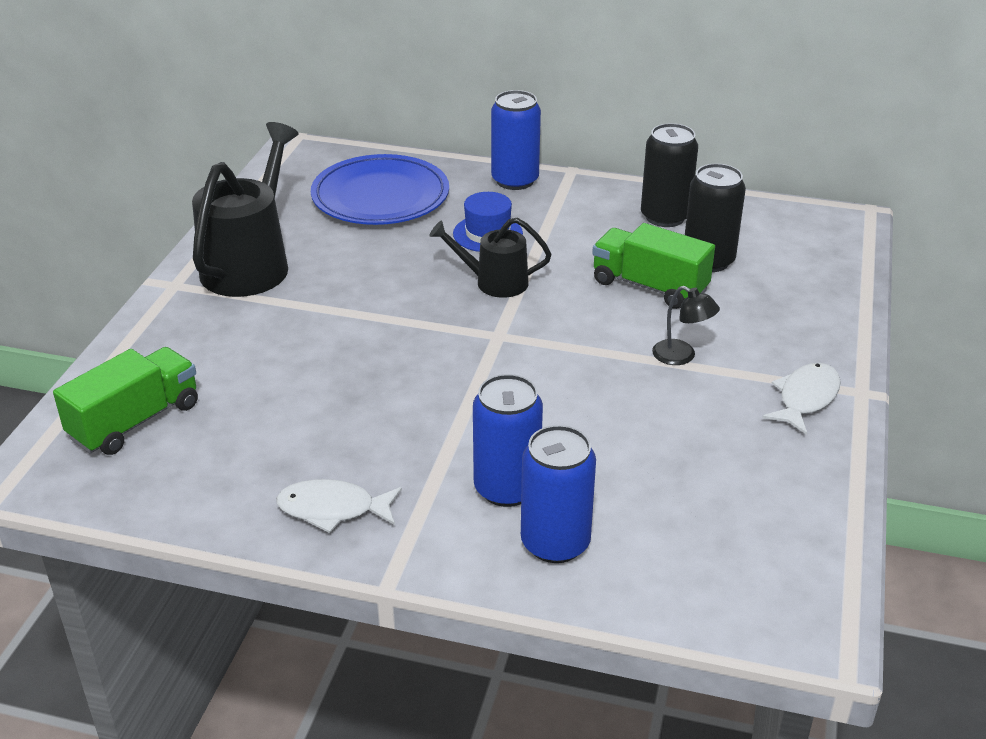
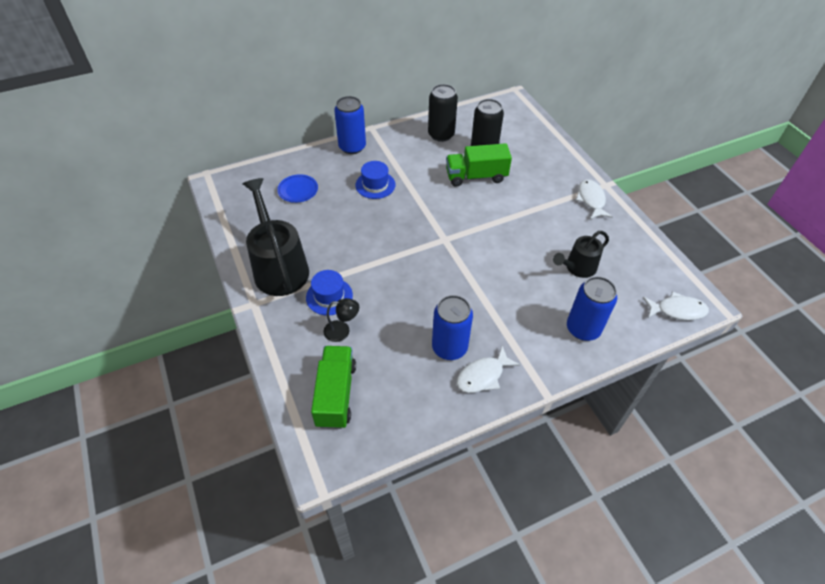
camera: 40 degrees left, 15 degrees up
(265, 321) = (329, 296): none -> blue hat
(380, 197) = (298, 190): blue plate -> blue plate, size x0.48
(494, 282) = (409, 211): black watering can -> black watering can (577, 268)
(507, 488) = (537, 315): blue can -> blue can (449, 347)
(681, 356) = (527, 206): black lamp -> black lamp (342, 331)
(754, 612) = (677, 310): none -> white fish

